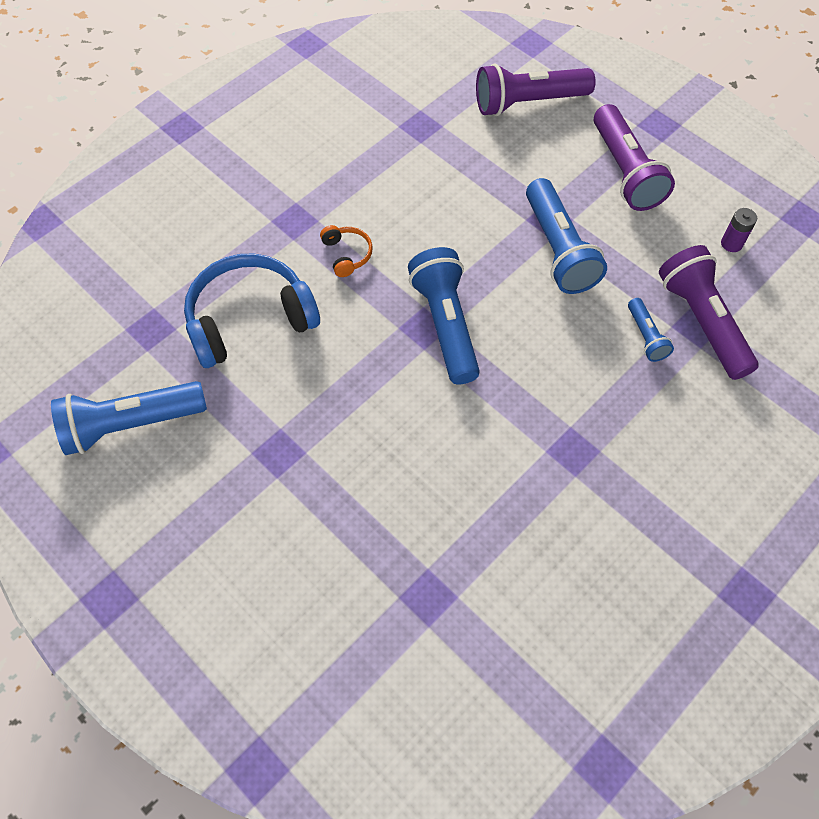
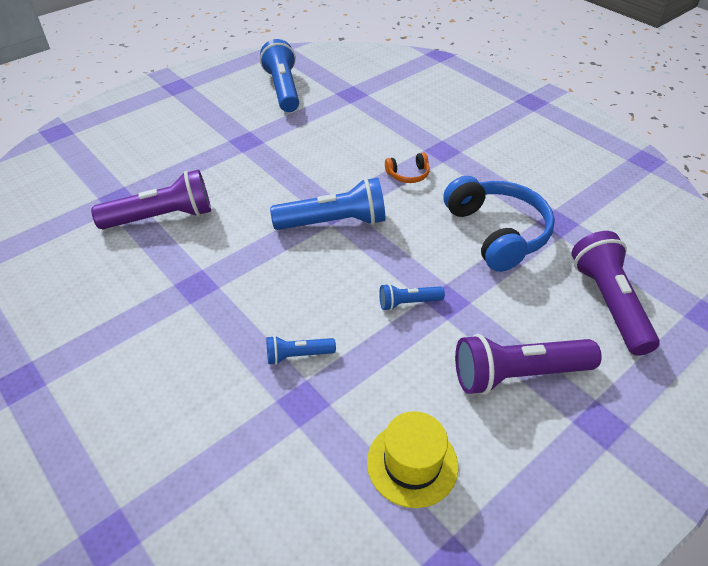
camera: 95 degrees right, 15 degrees down
(249, 319) = (353, 130): blue headphones -> blue headphones (497, 232)
(558, 250) = (408, 303): blue flashlight -> blue flashlight, size x0.51
(701, 321) = (308, 408): purple flashlight -> purple flashlight (162, 217)
(731, 243) = (412, 463): purple battery -> yellow hat

